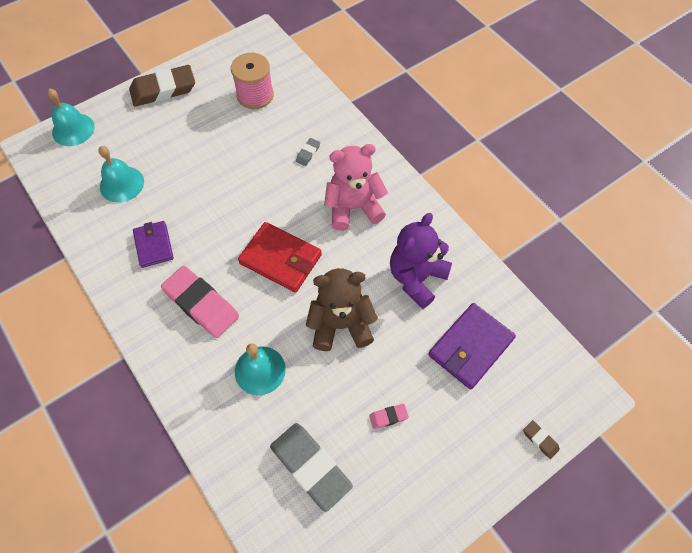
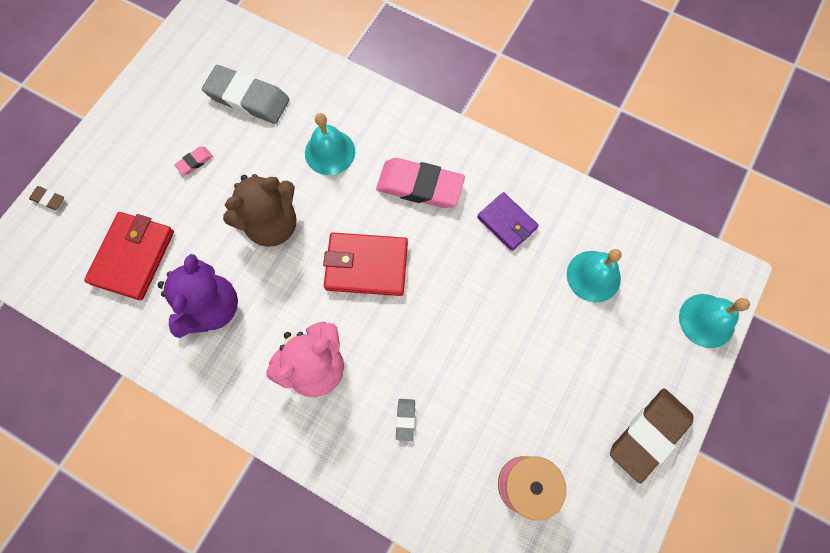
camera: 155 degrees right, 10 degrees up
(470, 347) = (133, 257): purple wallet -> red wallet

